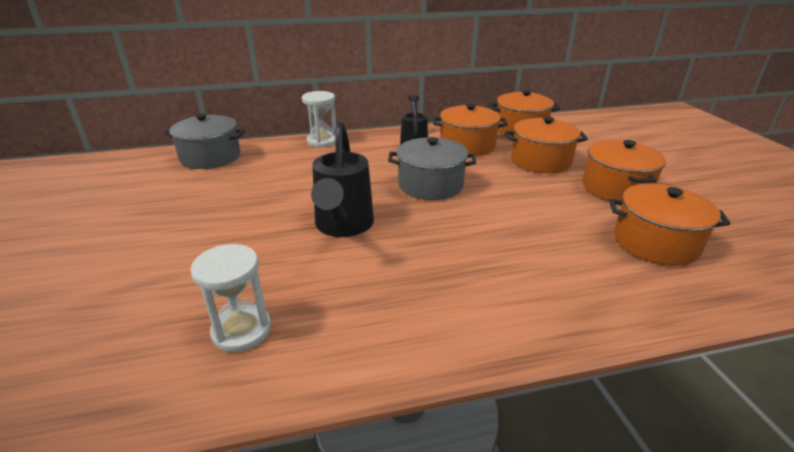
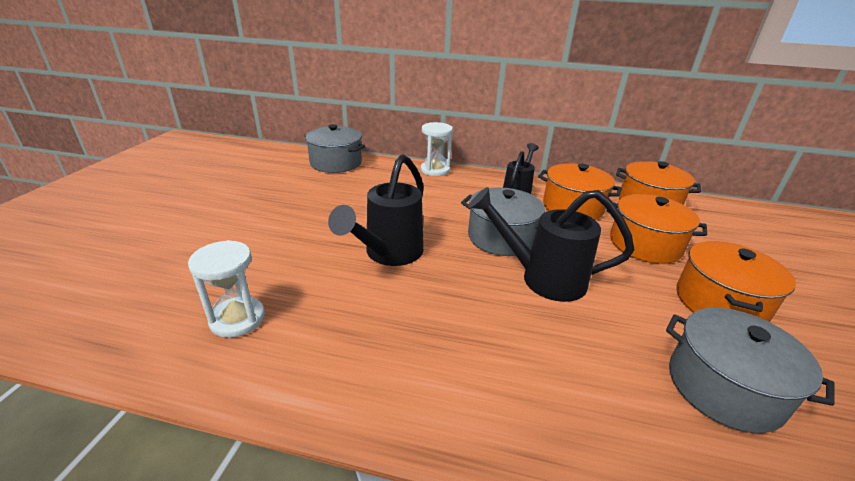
camera: 25 degrees right, 0 degrees up
(487, 207) = (542, 278): none -> black watering can
(655, 242) = (723, 387): orange pot -> grey pot

